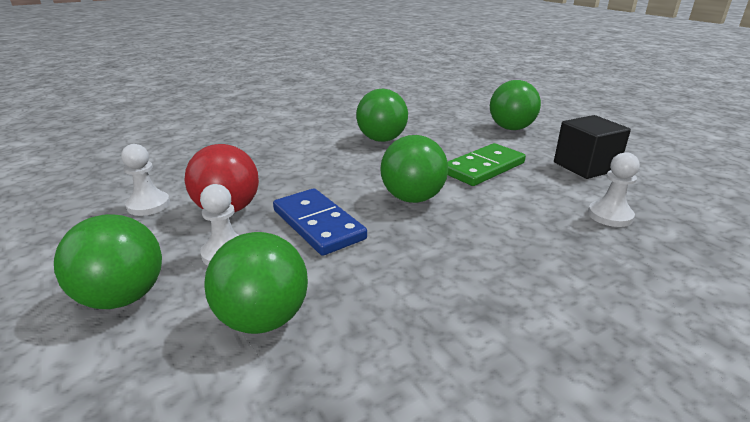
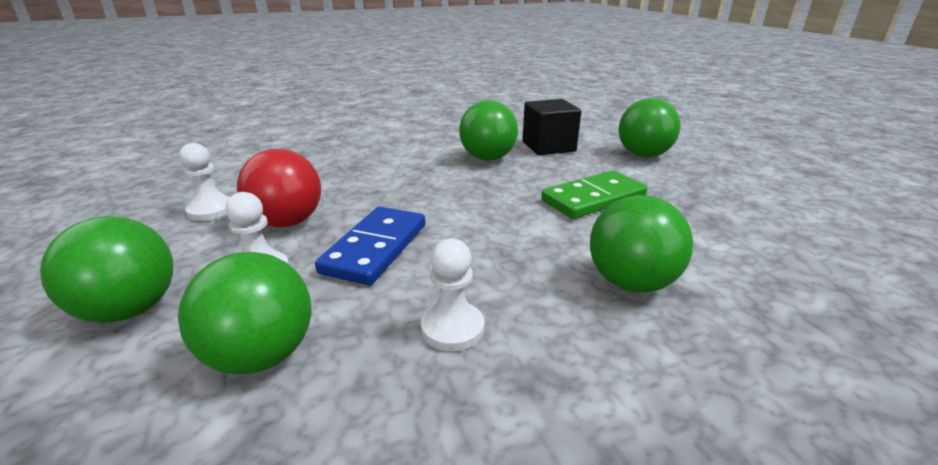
camera: 10 degrees right, 0 degrees up
(318, 224) = (375, 248): blue domino -> blue domino turned 45 degrees clockwise
(412, 198) = (495, 227): green ball -> green ball (631, 282)
(585, 166) = (723, 206): black cube -> black cube (548, 146)
(610, 215) = (738, 271): white pawn -> white pawn (452, 328)

